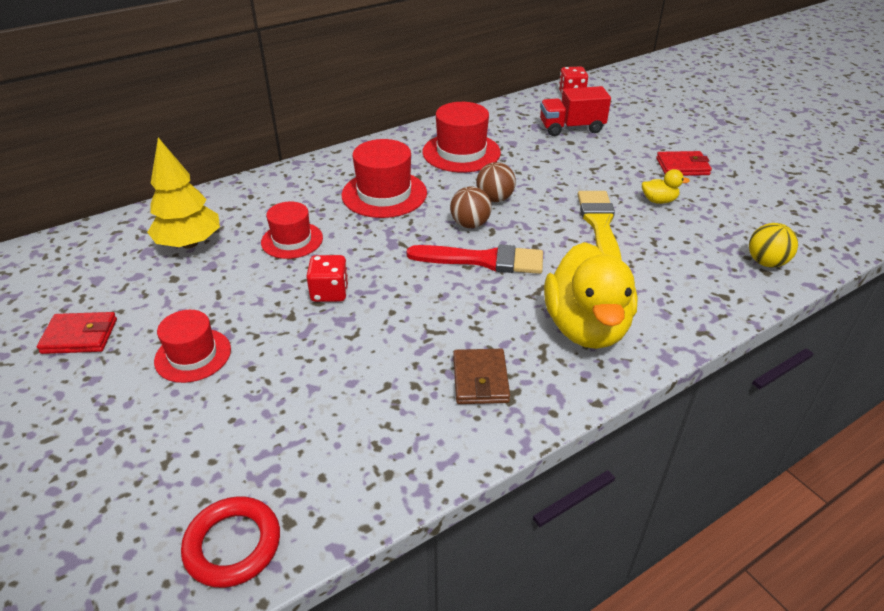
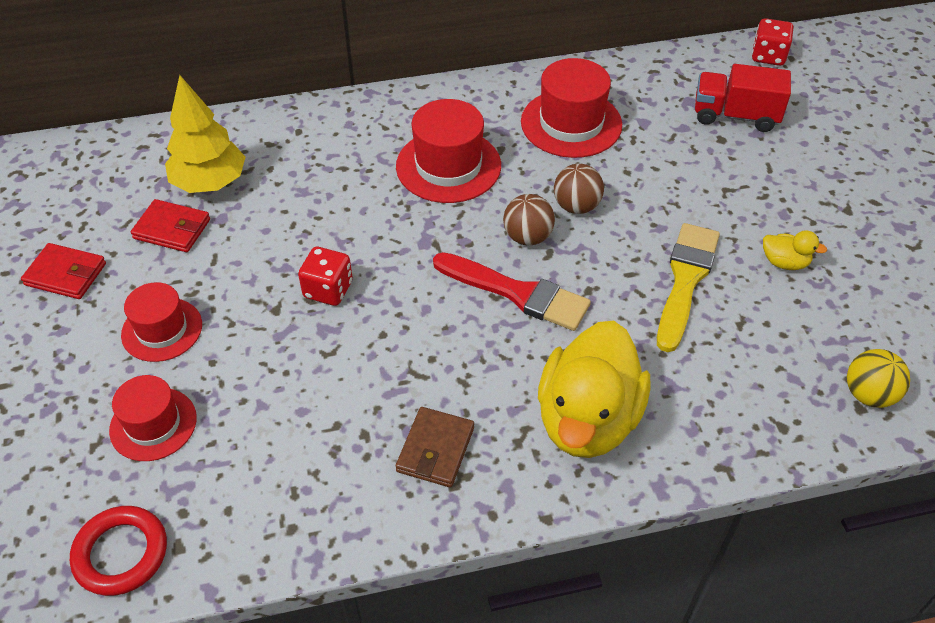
camera: 20 degrees right, 10 degrees up
(292, 240) = (317, 207): red hat -> red hat (153, 424)
(682, 167) = (850, 216): red wallet -> red wallet (172, 229)

